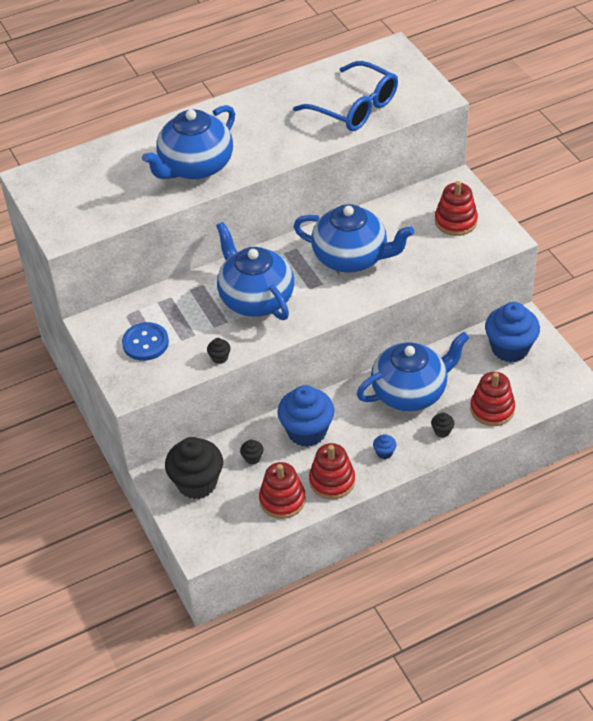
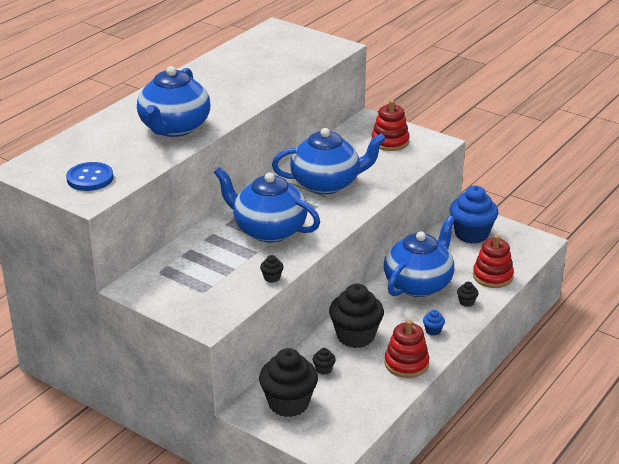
camera: 30 degrees left, 15 degrees down
(145, 343) = (194, 286): blue button -> blue button (90, 178)
(282, 500) = (375, 391): red stacking toy -> none
(307, 431) = (355, 336): blue cupcake -> black cupcake
(354, 107) = (277, 65): blue glasses -> none

